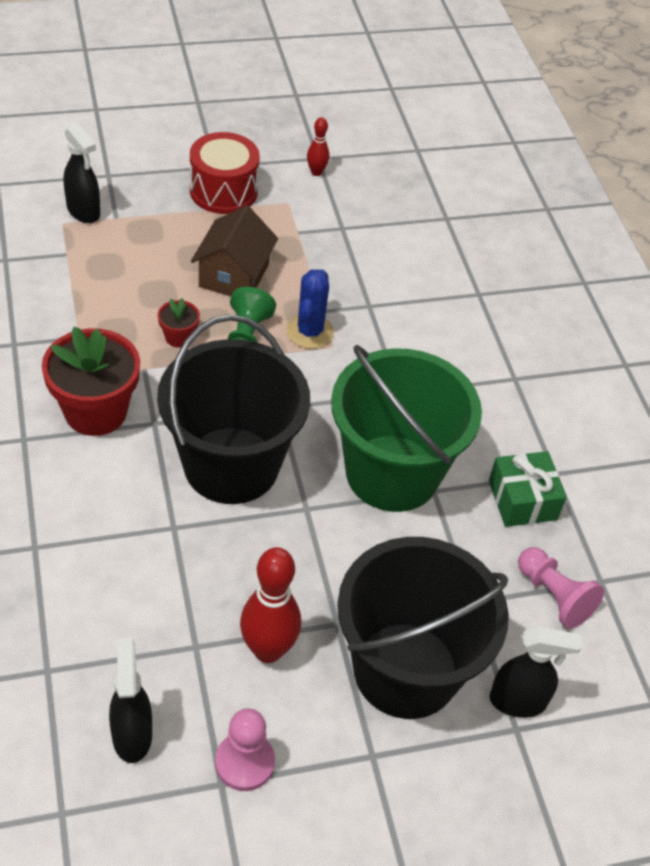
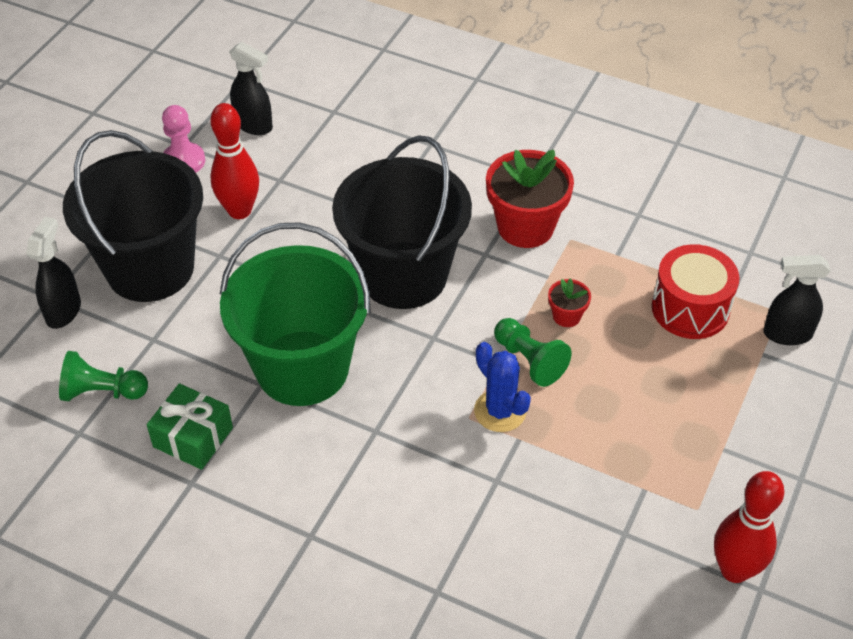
camera: 135 degrees right, 0 degrees up
(223, 191) = (752, 462): red drum -> red drum (690, 308)
(234, 275) = (616, 398): brown house -> none
(316, 172) = (734, 570): red bowling pin -> red bowling pin, size x1.92
(518, 701) = (64, 311): black spray bottle -> black spray bottle turned 150 degrees clockwise
(554, 596) = (102, 392): pink pawn -> green pawn

